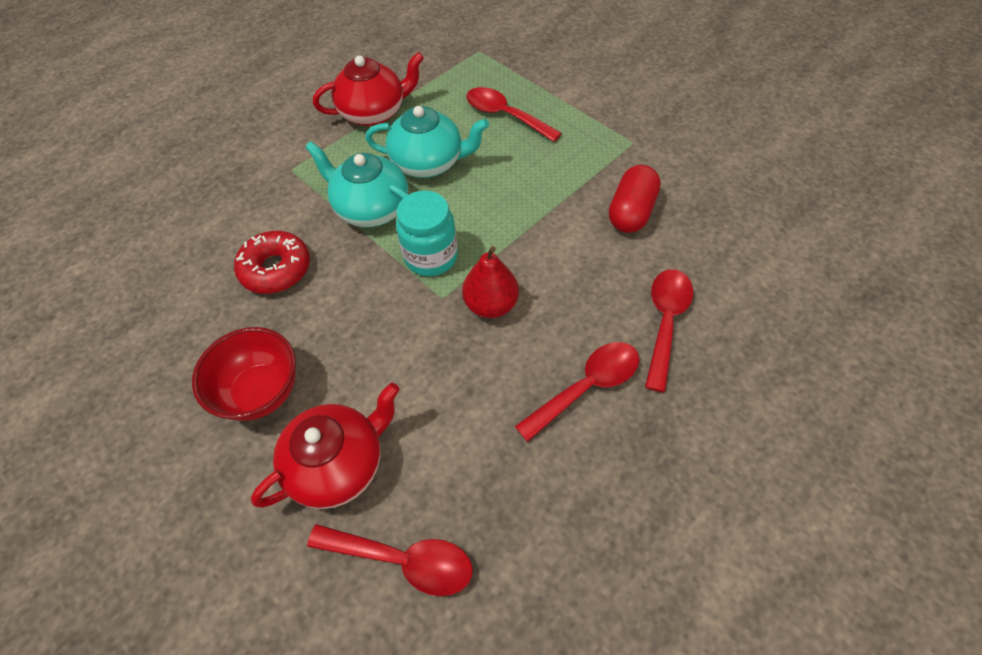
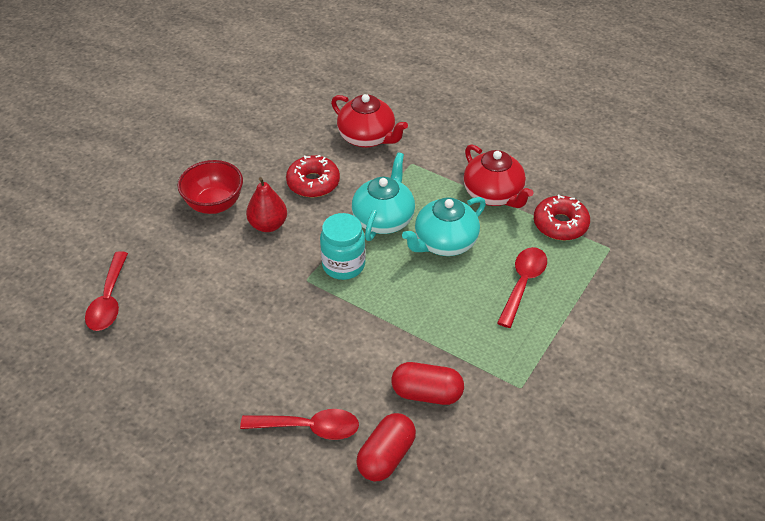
camera: 75 degrees right, 10 degrees down
(339, 464) = (168, 255): red teapot -> red teapot (367, 137)
(428, 163) = (444, 243): turquoise teapot -> turquoise teapot turned 60 degrees clockwise
(436, 75) = (560, 224): none -> red donut
(491, 305) = (305, 310): red pear -> red pear (268, 225)
(586, 387) = (240, 380): red spoon -> none
(707, 258) = (386, 456): none -> red capsule

